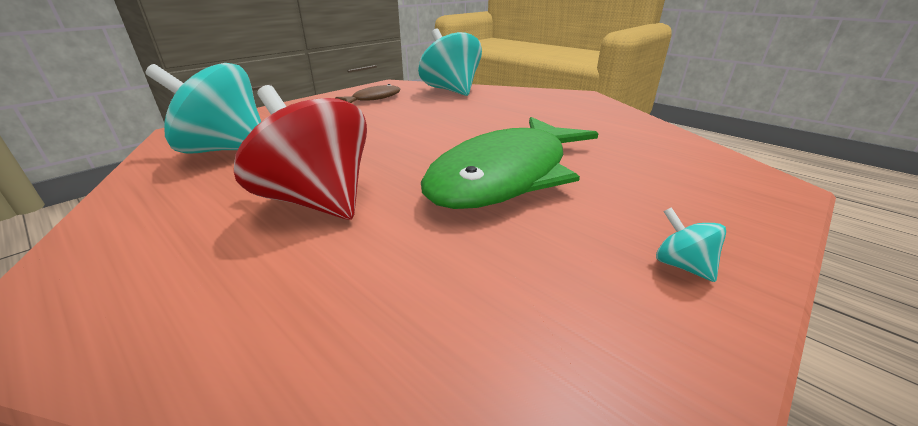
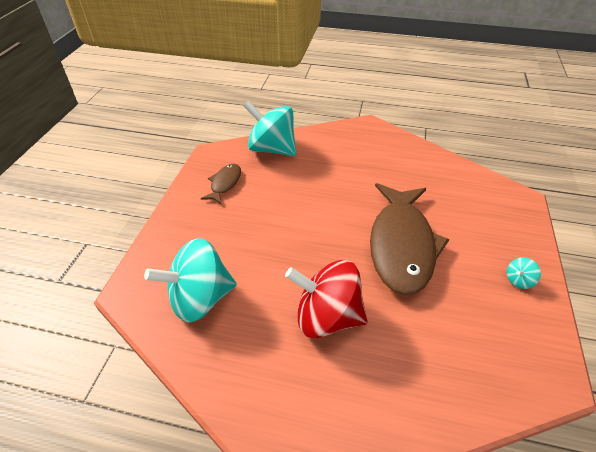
camera: 30 degrees left, 15 degrees up
(506, 175) = (401, 245): green fish -> brown fish
(682, 266) = (518, 280): turquoise spinning top -> turquoise spinning top turned 60 degrees counterclockwise

